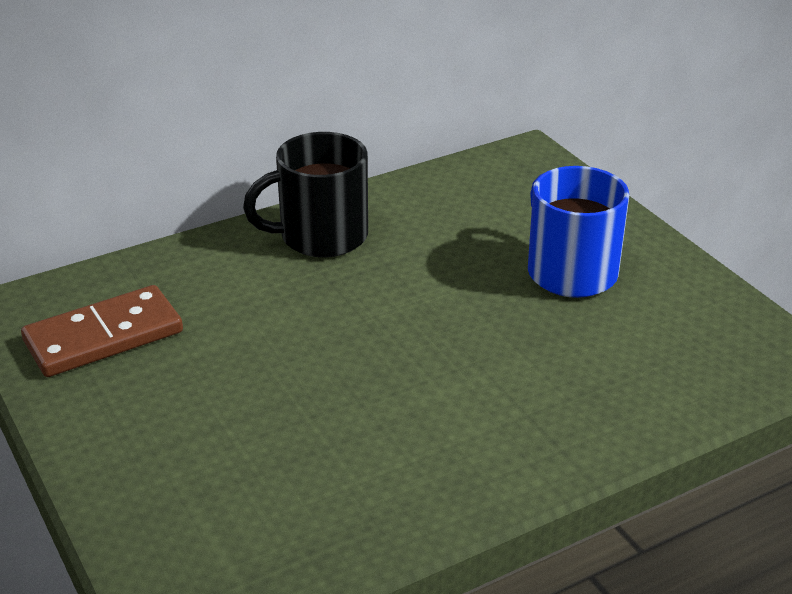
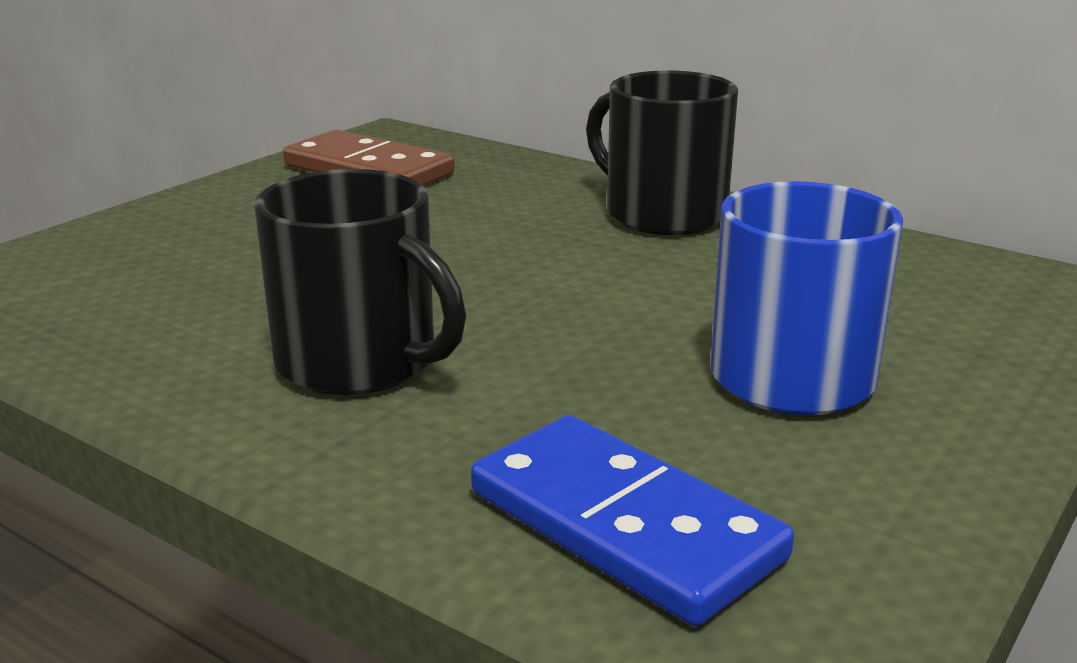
camera: 65 degrees right, 10 degrees down
(462, 414) = (360, 362): none -> black mug
(680, 370) = (623, 525): none -> blue domino

